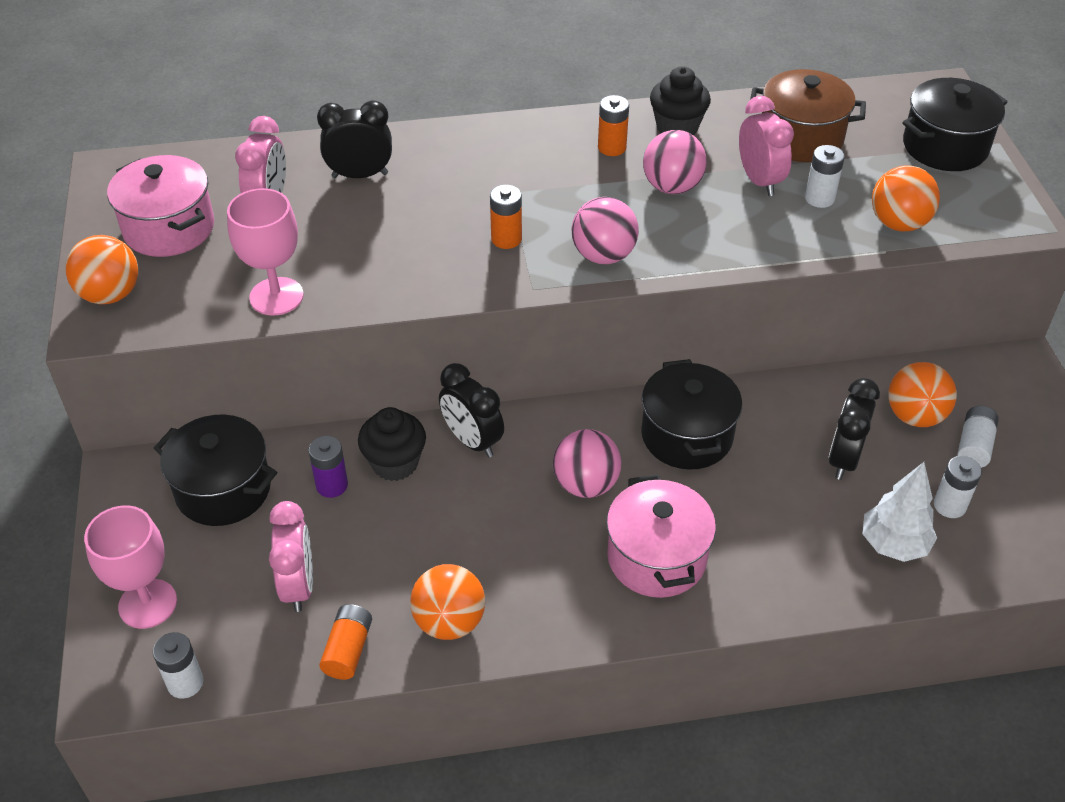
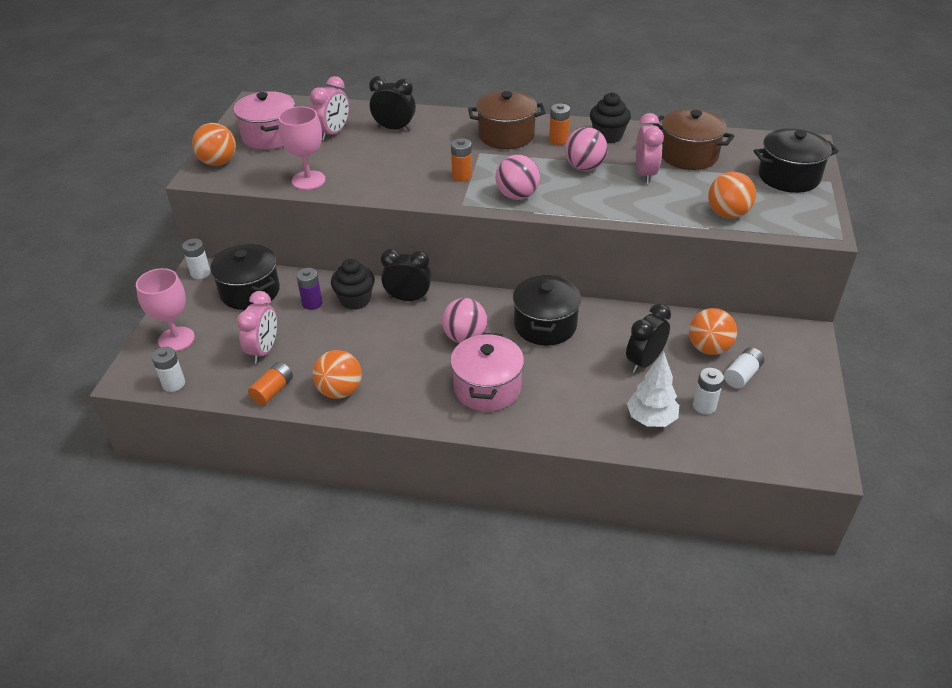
camera: 20 degrees right, 5 degrees down
(472, 441) = (408, 298): black clock -> black clock turned 120 degrees clockwise
(533, 155) = (506, 135): none -> brown pot
(819, 198) = (680, 190): white battery -> white battery (200, 273)

